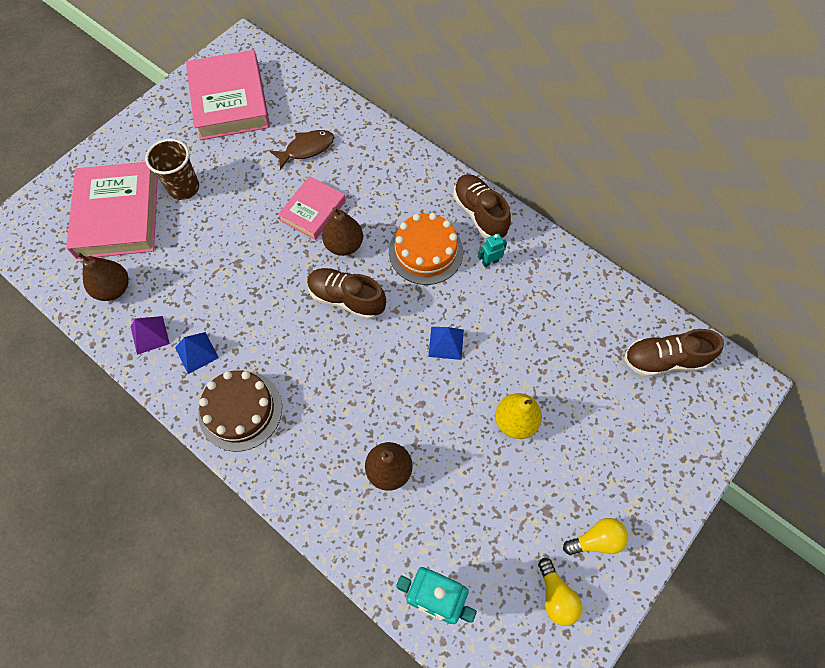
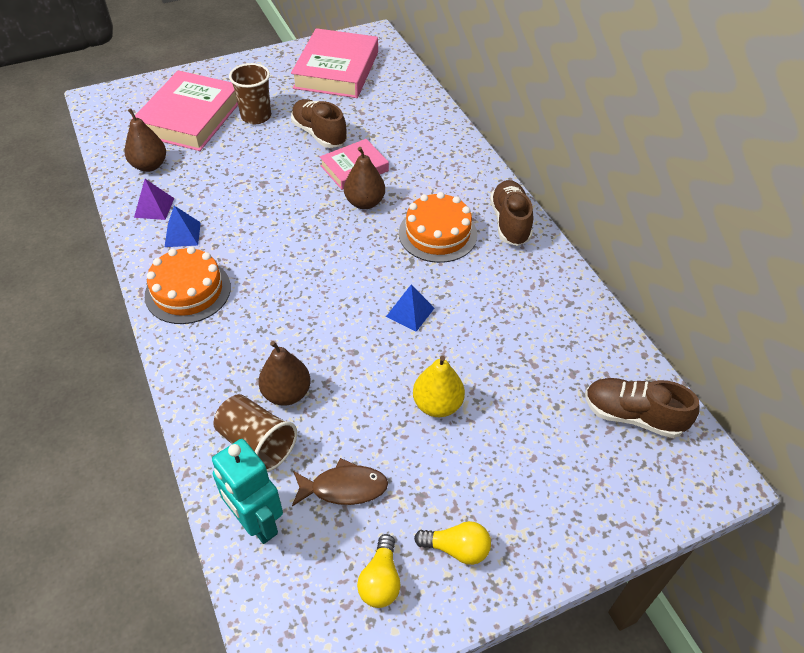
camera: 25 degrees right, 15 degrees down
(240, 410) = (188, 291): brown cake -> orange cake
(306, 149) = (379, 123): brown fish -> brown fish (344, 488)
(346, 299) = (339, 243): brown shoe -> brown shoe (319, 134)
(392, 528) = (257, 443): none -> brown cup
(490, 262) = (496, 264): turquoise robot -> none

